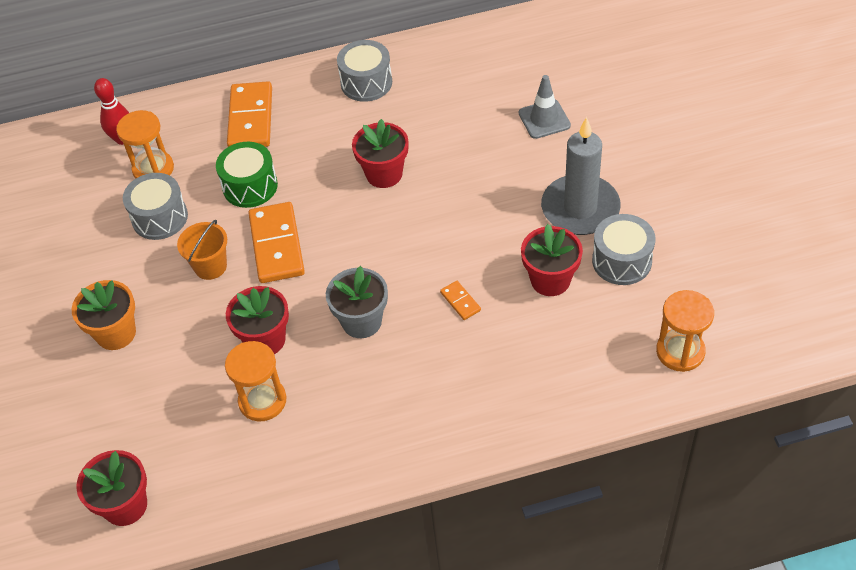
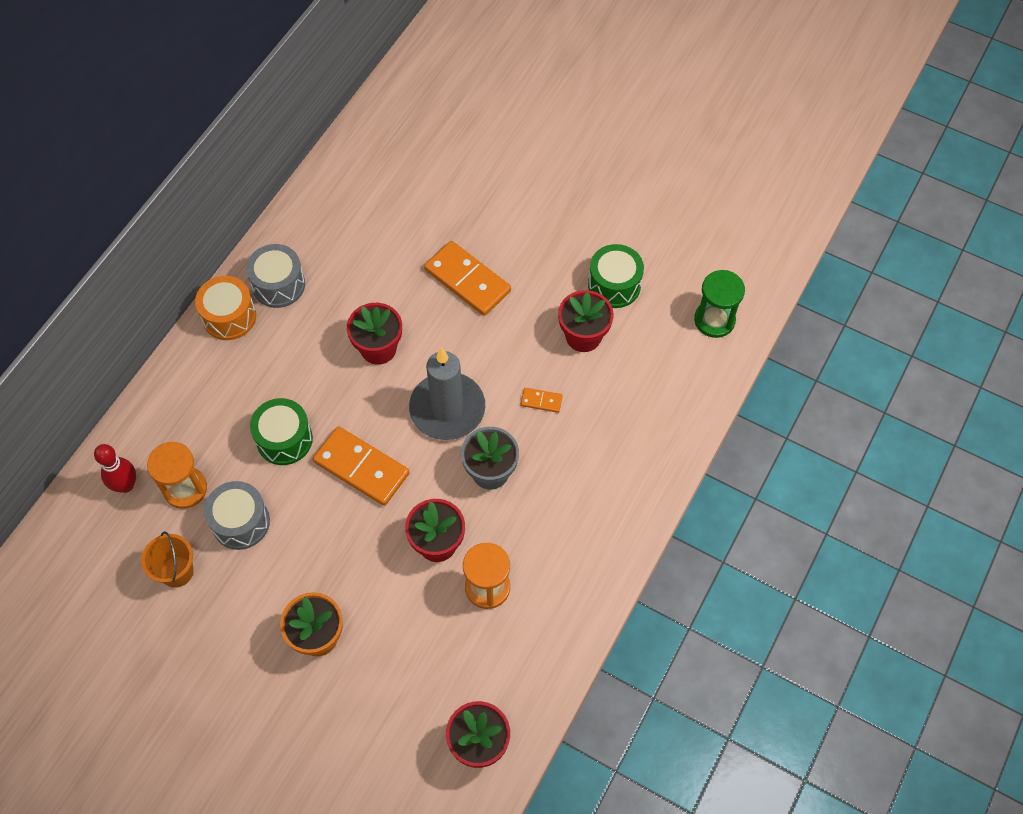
camera: 50 degrees left, 10 degrees up
(210, 266) = (329, 525): orange bucket -> orange bucket (177, 571)
(250, 118) = (217, 385): orange domino -> orange domino (467, 280)
(310, 80) = (229, 317): none -> orange drum
(544, 119) = (448, 216): grey traffic cone -> none
(580, 208) = (547, 267): grey candle -> grey candle (447, 409)
(622, 261) = (614, 285): grey drum -> green drum
(680, 351) = (714, 320): orange hourglass -> green hourglass

